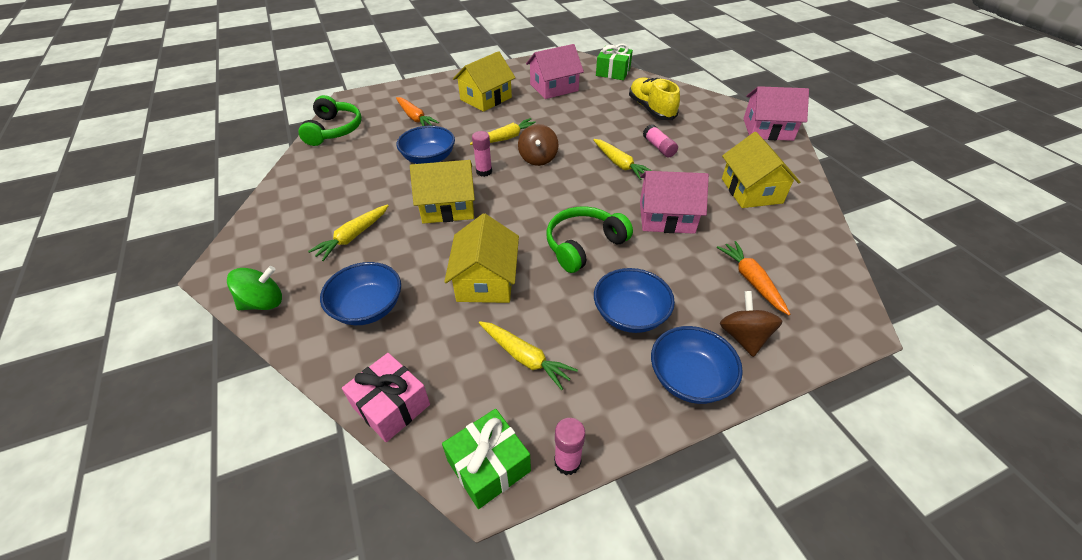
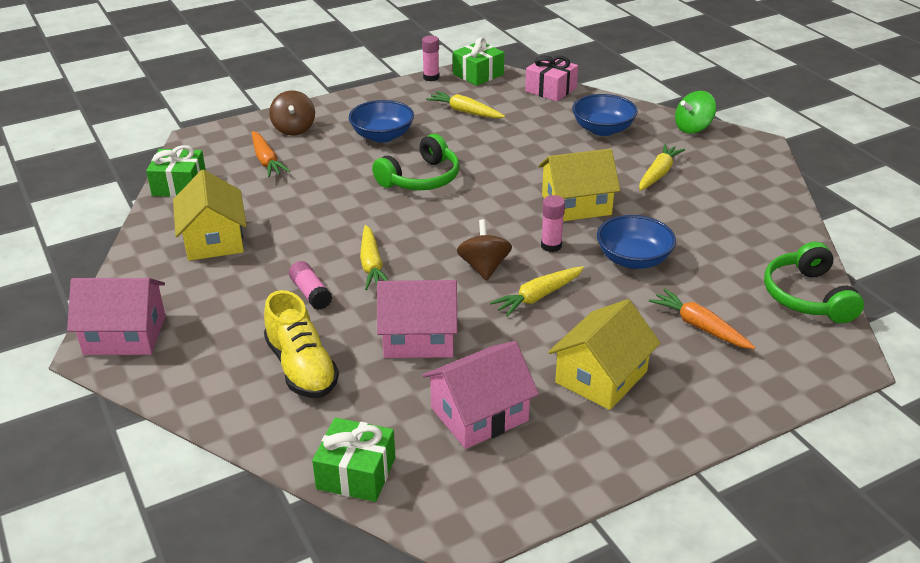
camera: 175 degrees right, 10 degrees down
(485, 280) = (510, 150): yellow house -> none
(620, 164) = (372, 265): yellow carrot -> yellow carrot turned 150 degrees counterclockwise
(666, 217) = (328, 207): pink house -> pink house (419, 337)
(689, 378) = (345, 108): blue bowl -> none
(823, 251) = (179, 185): none -> green gift

